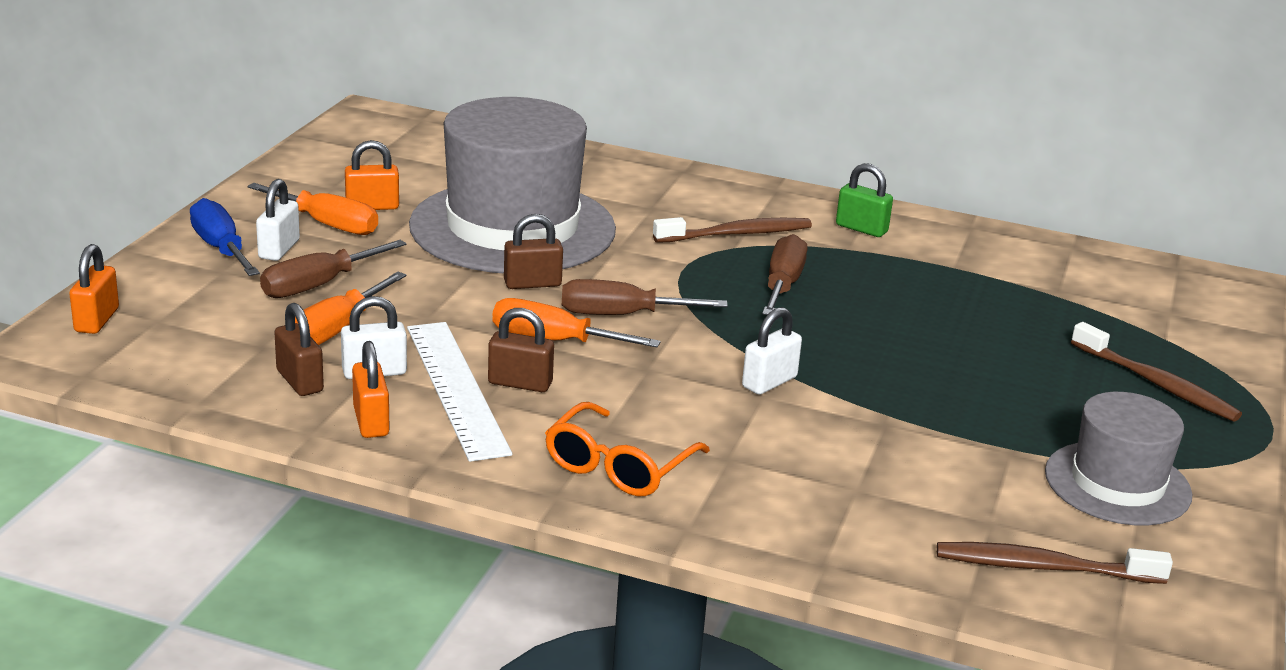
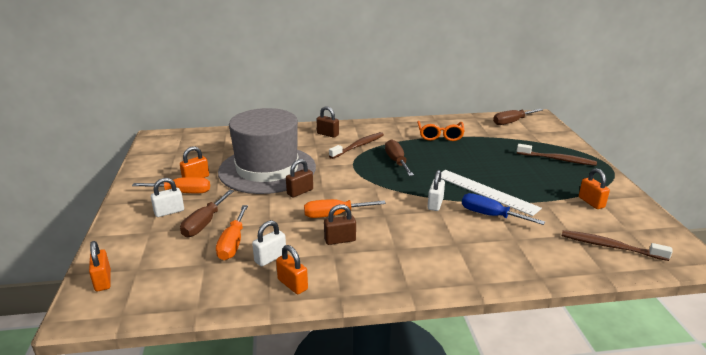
camera: 25 degrees left, 0 degrees up
(221, 248) = (139, 220): blue screwdriver -> blue screwdriver (490, 215)
(279, 249) = (169, 212): white padlock -> white padlock turned 75 degrees clockwise
(300, 381) = (239, 276): brown padlock -> brown padlock (328, 134)
(457, 388) = (315, 252): white ruler -> white ruler (486, 191)
(618, 466) = (419, 264): orange glasses -> orange glasses (440, 136)
(621, 315) = (350, 194): brown screwdriver -> brown screwdriver (512, 122)
(861, 228) = (400, 131): green padlock -> none
(1043, 567) = (610, 246): brown toothbrush -> brown toothbrush turned 45 degrees clockwise
(1117, 483) = (591, 202): grey hat -> orange padlock

